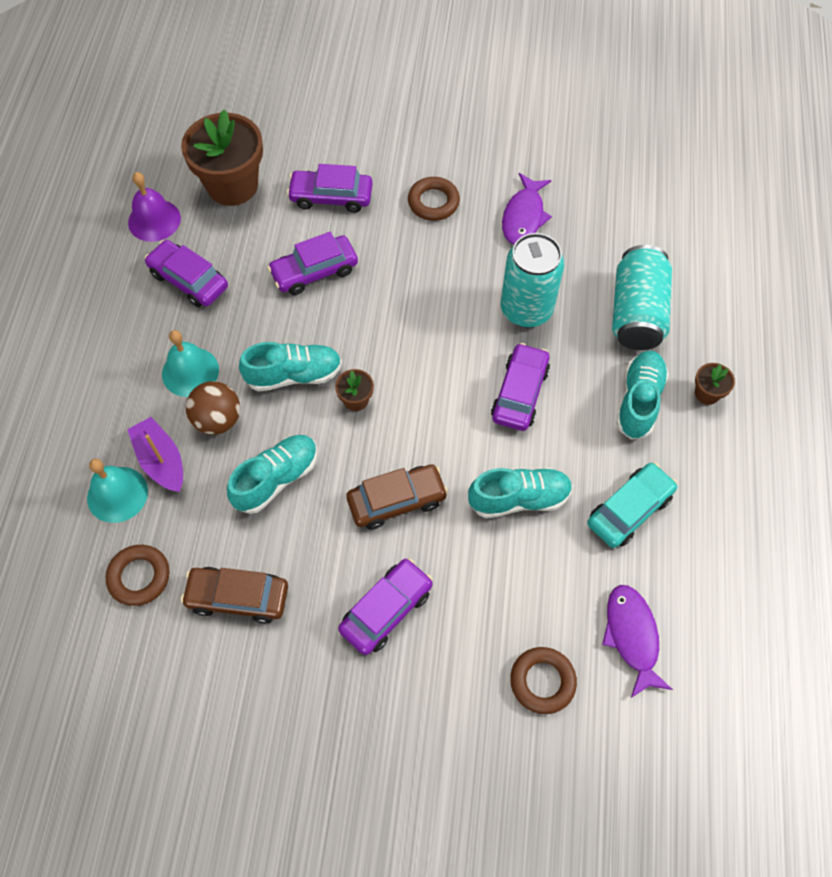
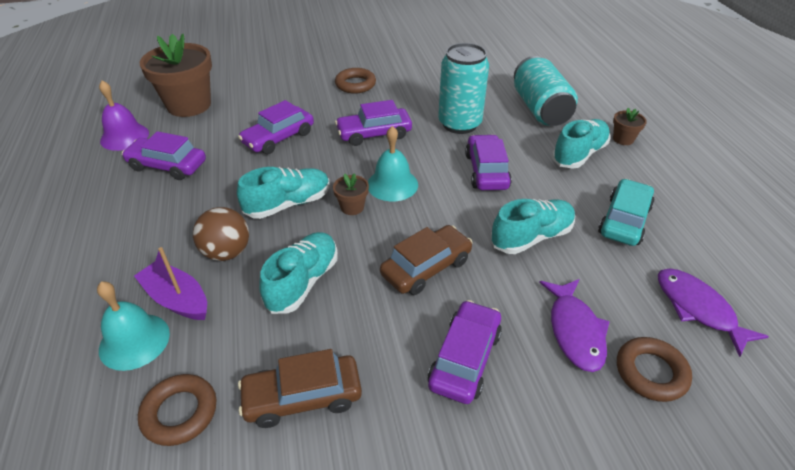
camera: 20 degrees left, 20 degrees down
(190, 372) = (187, 225): turquoise bell -> turquoise bell (392, 184)
(331, 197) = (274, 96): purple car -> purple car (374, 134)
(524, 216) = (426, 79): purple fish -> purple fish (575, 331)
(639, 401) = (579, 154): turquoise shoe -> turquoise shoe turned 45 degrees clockwise

